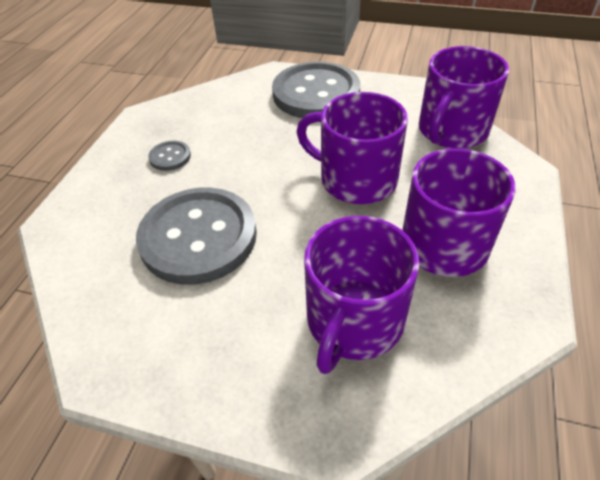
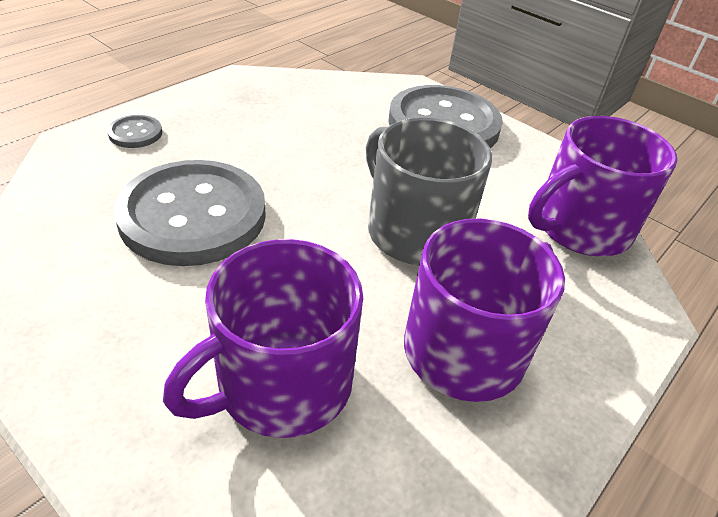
camera: 20 degrees right, 5 degrees down
(170, 157) = (233, 126): grey button -> grey button (135, 133)
(356, 179) = (415, 231): purple mug -> grey mug

